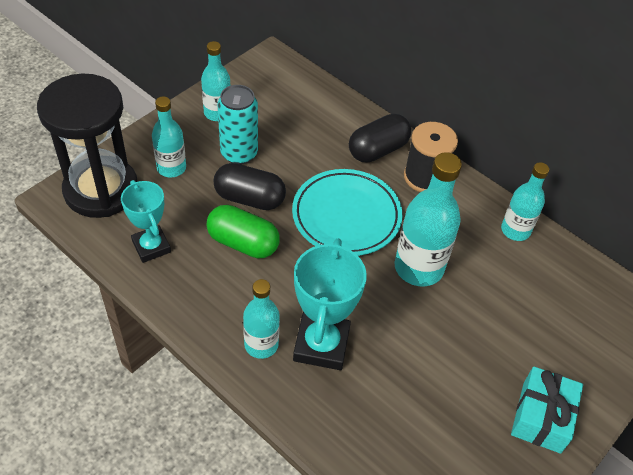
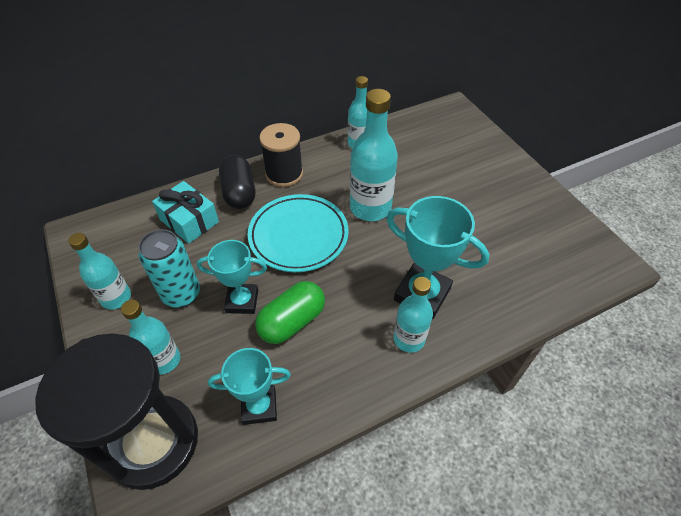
camera: 65 degrees left, 0 degrees up
(249, 198) = (242, 301): black capsule -> turquoise trophy
(542, 417) = (515, 187): turquoise gift -> turquoise gift (189, 221)

